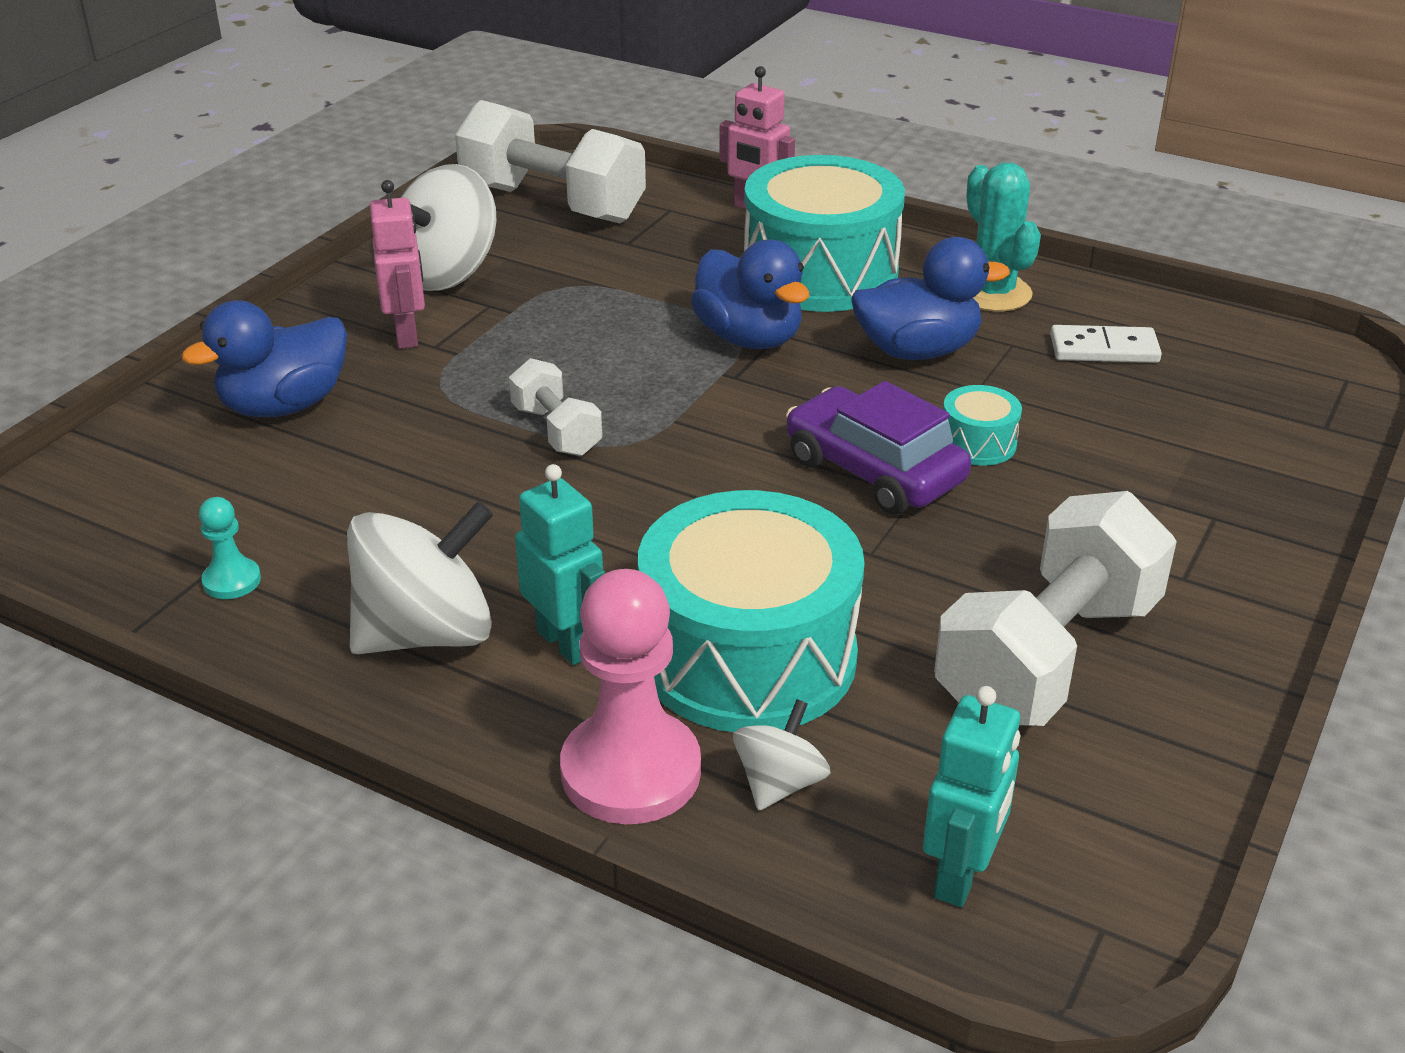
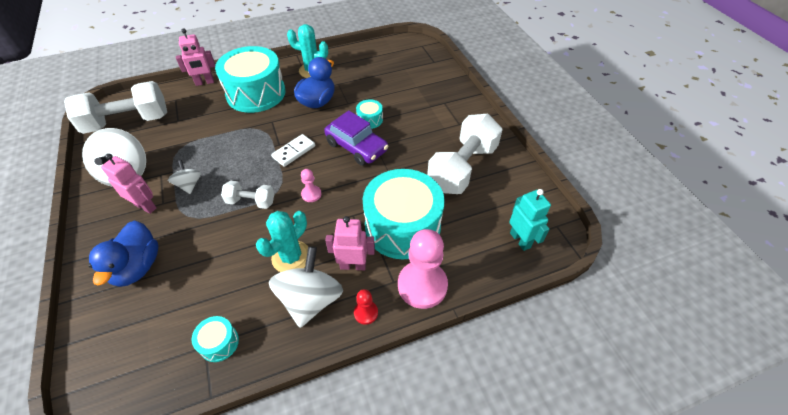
camera: 50 degrees left, 15 degrees up
(232, 581) = (219, 343): turquoise pawn -> turquoise drum
(475, 724) = (366, 313): none -> red pawn
(492, 553) = (291, 257): none -> turquoise cactus
(566, 643) = (353, 265): turquoise robot -> pink robot
(668, 488) = (311, 194): none -> pink pawn
(749, 338) = (265, 129): blue duck -> none
(779, 783) = (457, 254): white spinning top -> white spinning top (189, 185)
(874, 471) = (356, 147): purple car -> purple car turned 135 degrees counterclockwise
(1048, 657) = (462, 168): white dumbbell -> white dumbbell turned 45 degrees clockwise
(1104, 349) = (361, 71): white domino -> white domino (294, 152)

